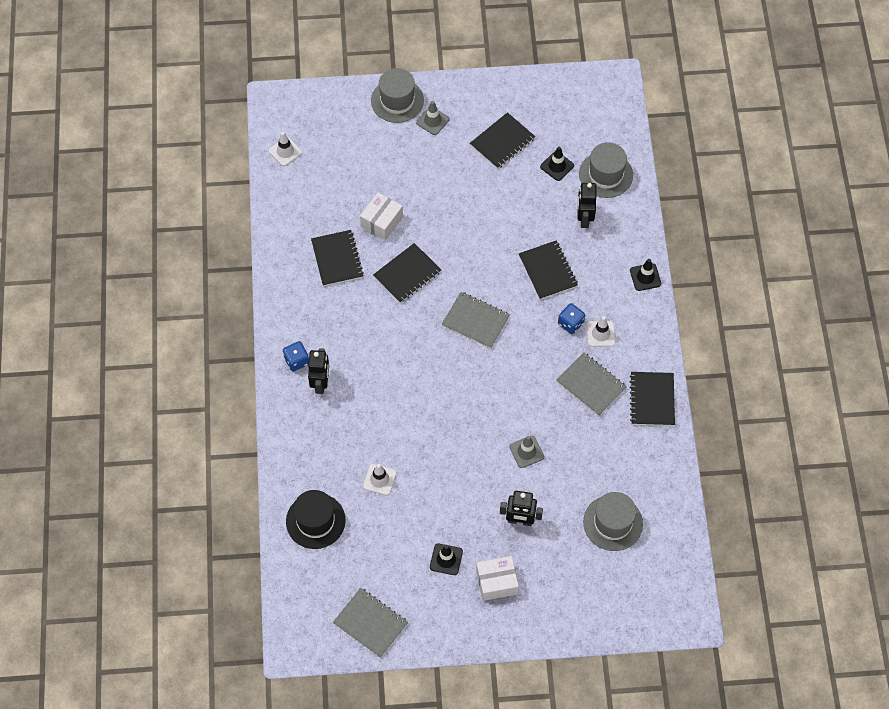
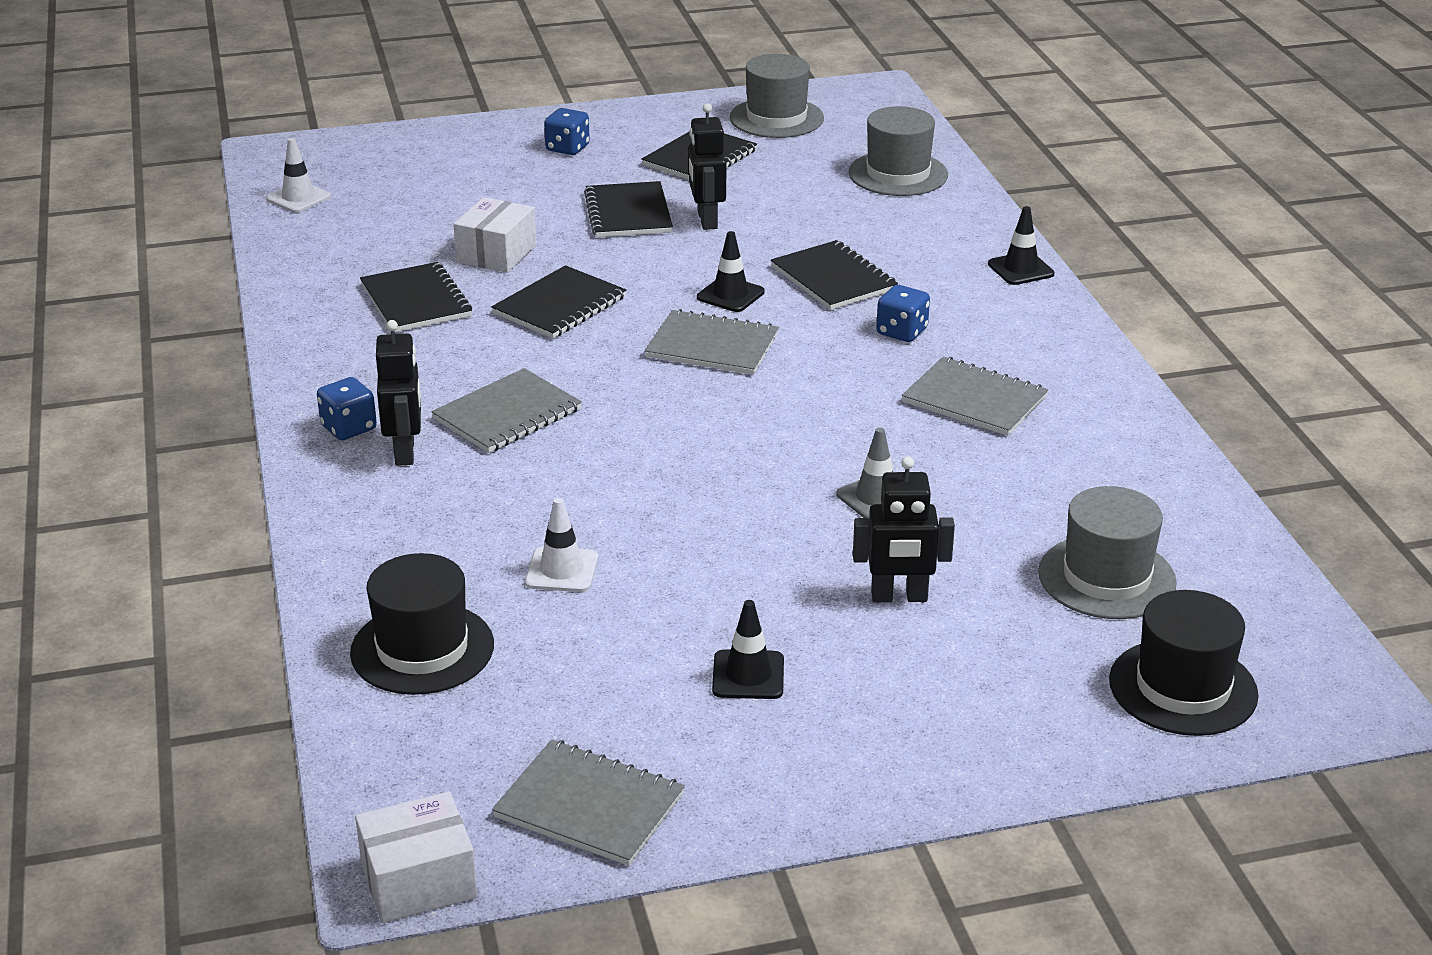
camera: 10 degrees left, 30 degrees down
(370, 361) = (507, 414): none -> grey notebook
(397, 100) = (498, 134): grey hat -> grey hat (776, 118)
(432, 121) = (567, 148): grey traffic cone -> blue dice
(496, 582) = (880, 698): white box -> white box (419, 880)
(557, 166) = (807, 173): black traffic cone -> black traffic cone (730, 295)
(584, 218) = (878, 219): black robot -> black robot (706, 220)
(600, 334) = (966, 338): white traffic cone -> none
(622, 596) = (1183, 687): none -> black hat
(652, 399) = (1106, 406): black notebook -> black notebook (628, 213)

